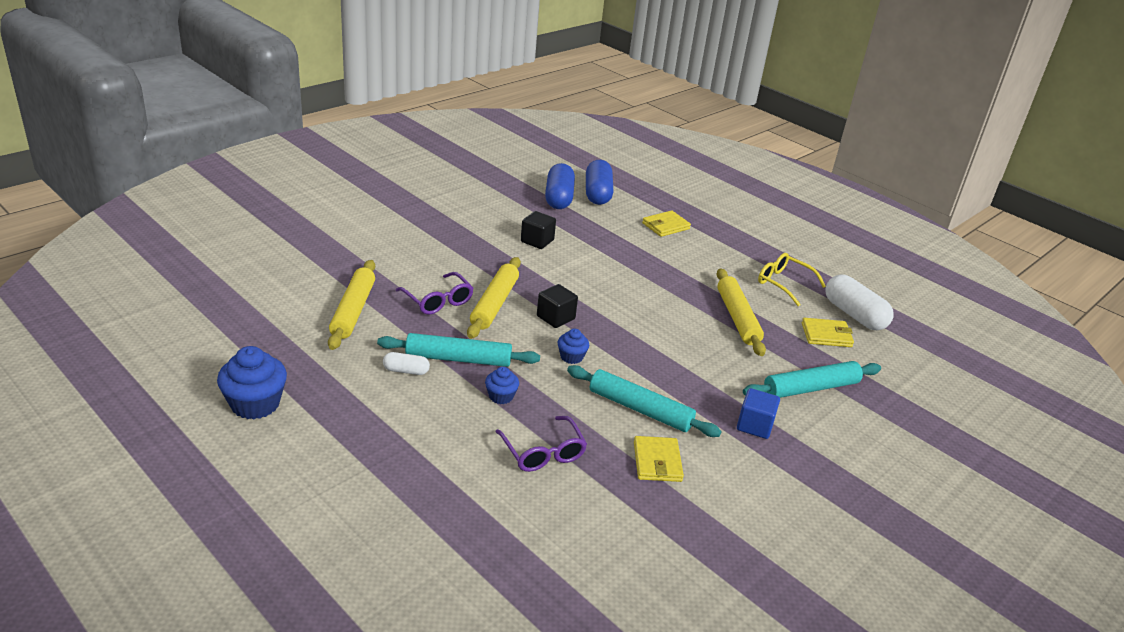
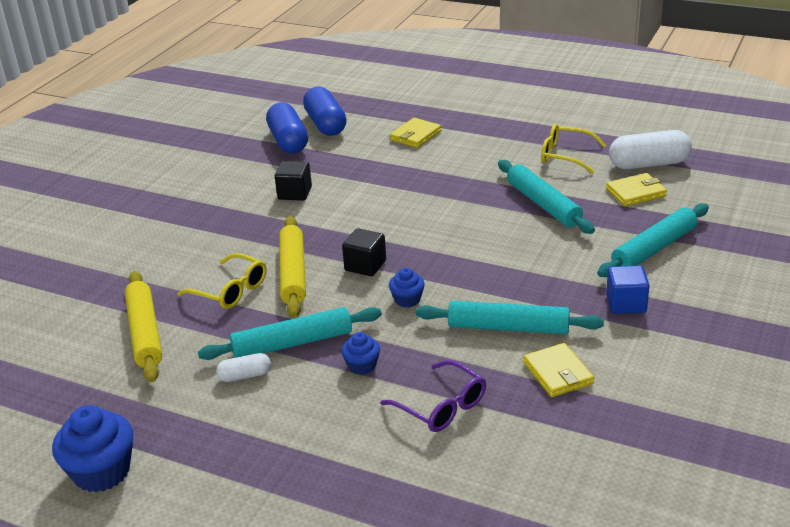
camera: 15 degrees left, 0 degrees up
(438, 301) = (230, 290): purple glasses -> yellow glasses
(737, 318) = (543, 204): yellow rolling pin -> turquoise rolling pin
(854, 315) = (648, 164): white capsule -> white capsule turned 45 degrees counterclockwise

